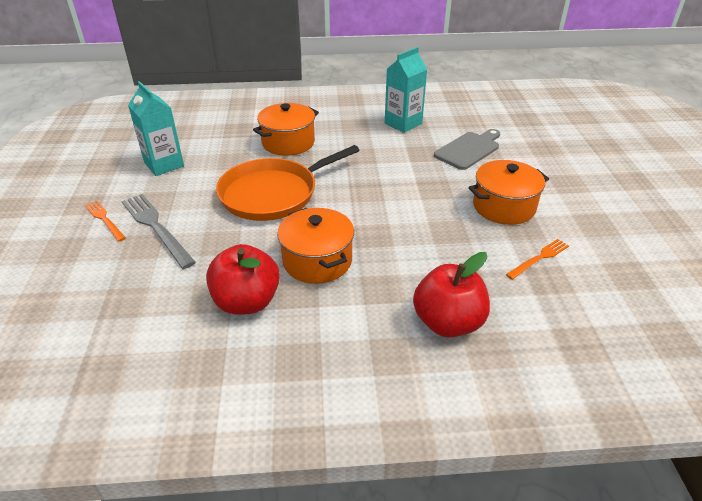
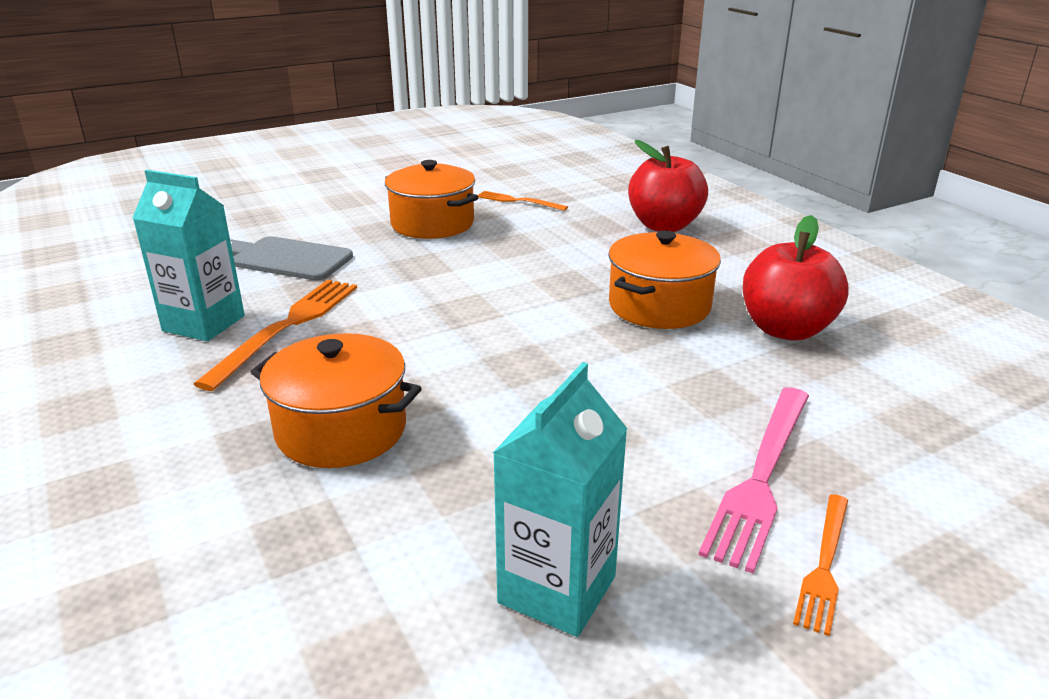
camera: 115 degrees left, 10 degrees down
(156, 227) = (761, 476): grey fork -> pink fork
(273, 194) = (542, 386): orange pan -> none
(384, 141) = (287, 327): none -> orange fork

